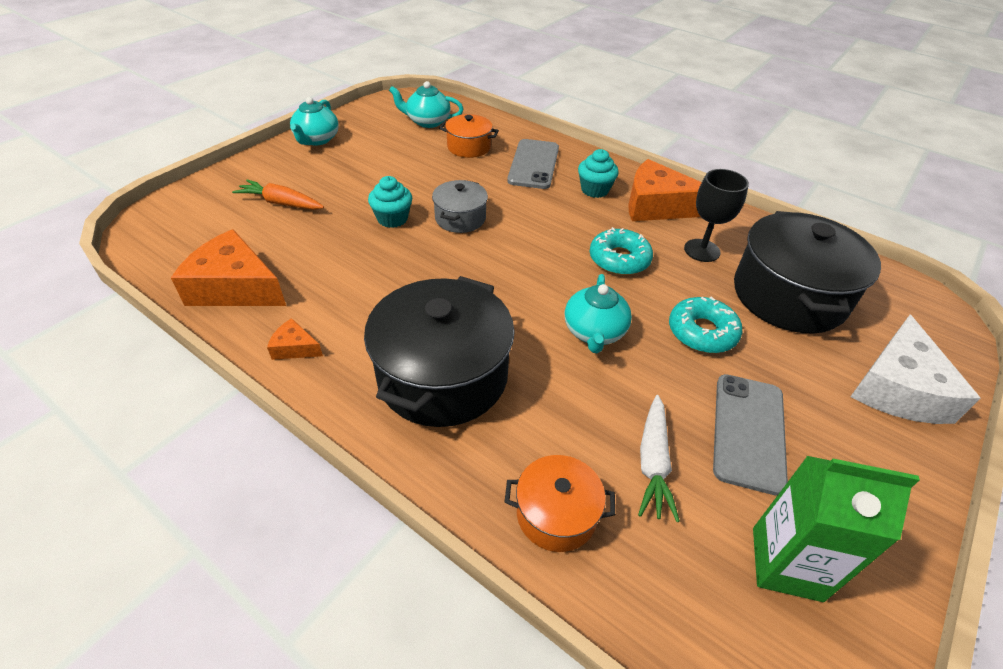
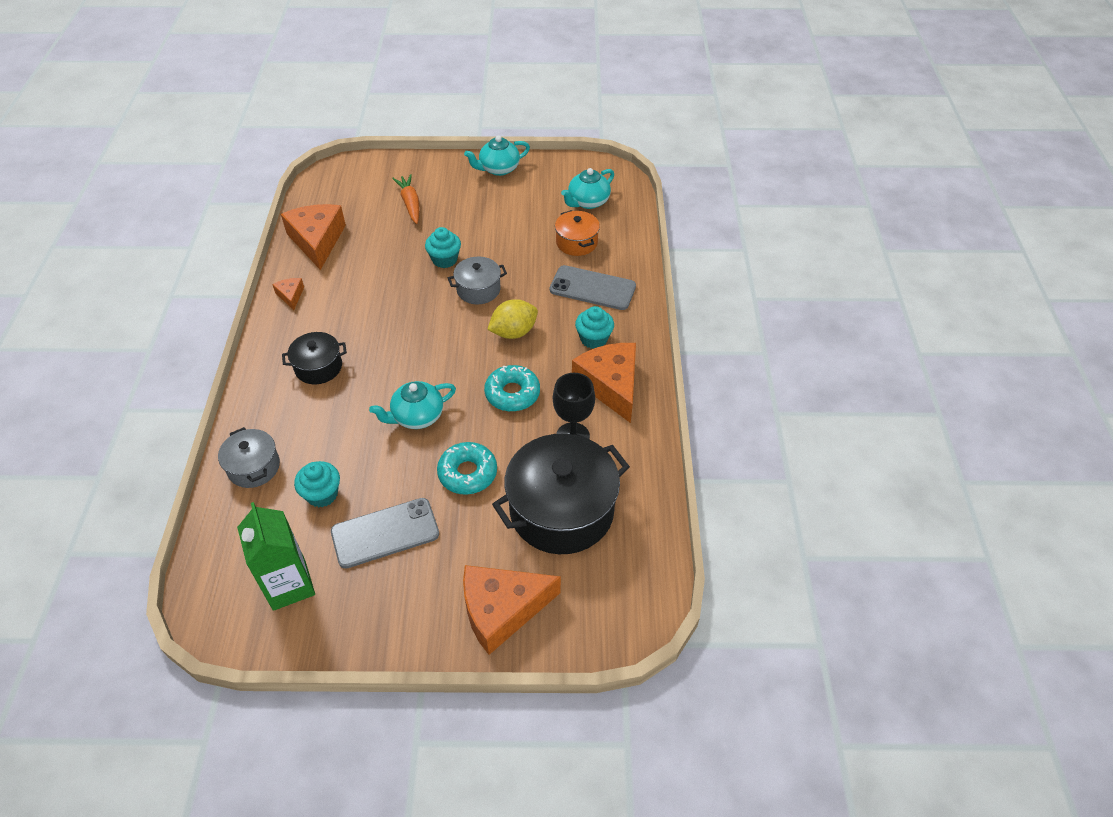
camera: 55 degrees right, 5 degrees up
(427, 122) = (588, 202): turquoise teapot -> turquoise teapot turned 105 degrees counterclockwise
(442, 376) = (318, 367): black pot -> black pot, size x0.52
(533, 164) = (592, 288): grey phone -> grey phone turned 45 degrees clockwise
(540, 224) = (513, 332): none -> yellow lemon
(556, 514) = (254, 467): orange pot -> grey pot
(653, 462) = (322, 494): white carrot -> turquoise cupcake
(898, 388) = (502, 610): white cheese -> orange cheese

